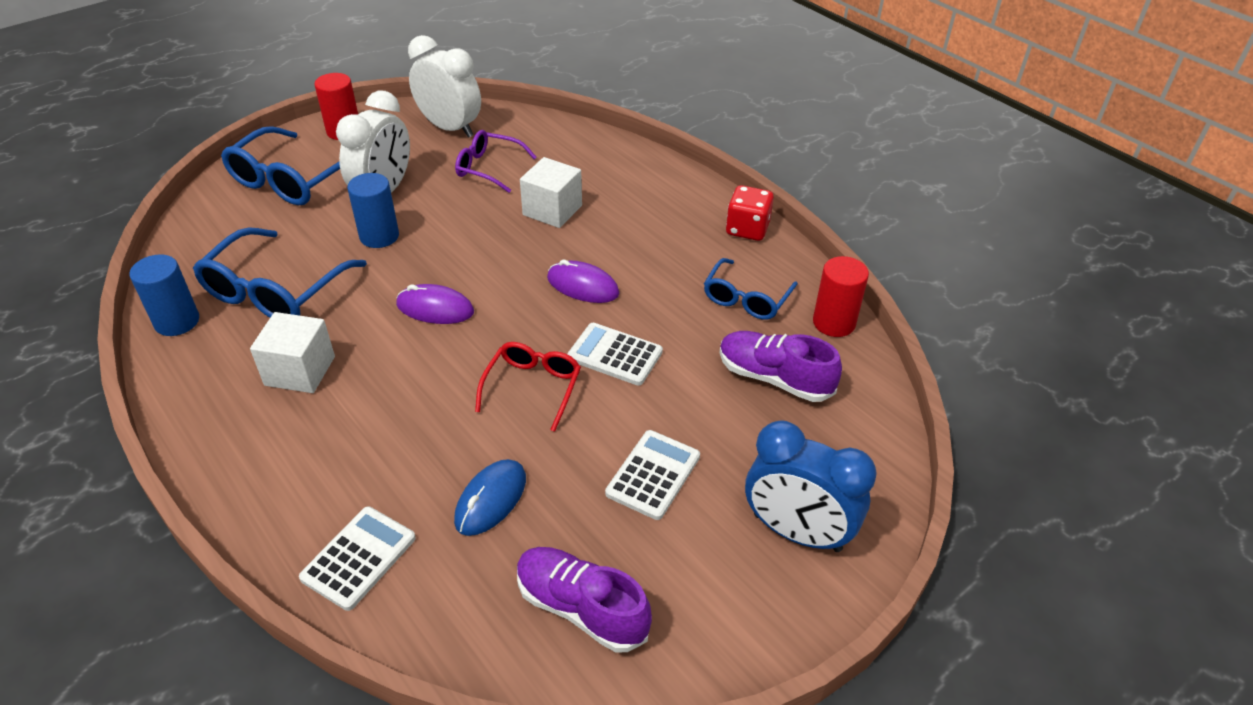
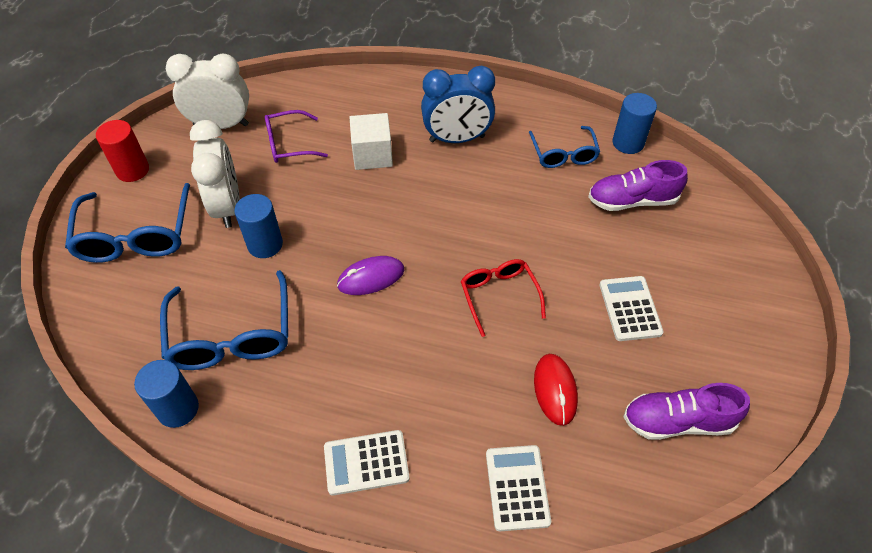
camera: 35 degrees left, 10 degrees up
(300, 371) = (325, 385): white cube -> none
(491, 499) = (555, 390): blue mouse -> red mouse
(583, 286) = (454, 202): purple mouse -> none
(615, 355) = (525, 241): white calculator -> white calculator (366, 462)
(747, 229) = (515, 102): red dice -> none
(797, 532) = (737, 293): blue clock -> blue clock (457, 139)
(834, 323) = (628, 143): red cylinder -> blue cylinder

